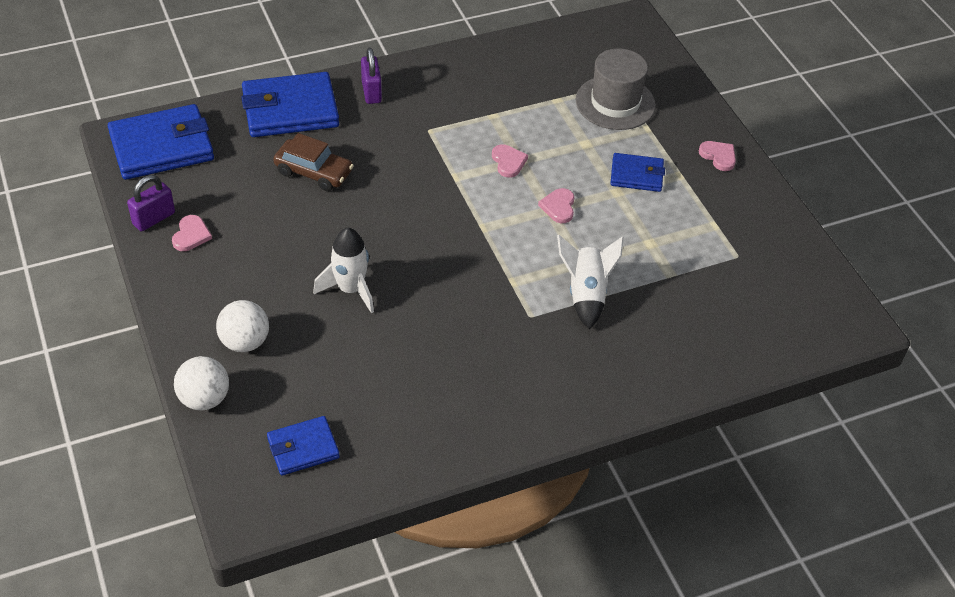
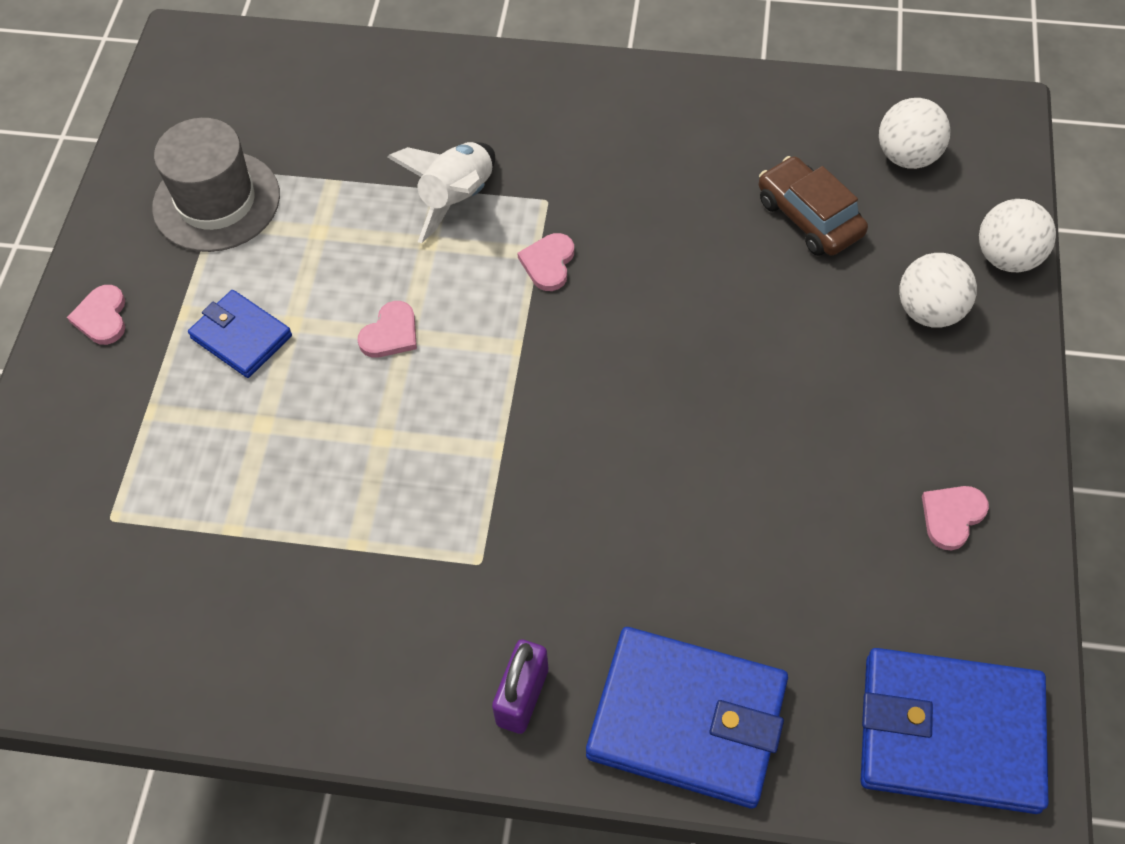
camera: 145 degrees left, 10 degrees up
(154, 218) = (1003, 575): purple padlock -> none
(303, 448) = (907, 156): blue wallet -> white ball
(314, 172) = (711, 556): brown car -> brown car (809, 217)
(350, 289) = (754, 328): white rocket -> none
(508, 162) = (401, 441): pink heart -> pink heart (548, 263)
(615, 103) = (150, 480): grey hat -> grey hat (216, 201)

